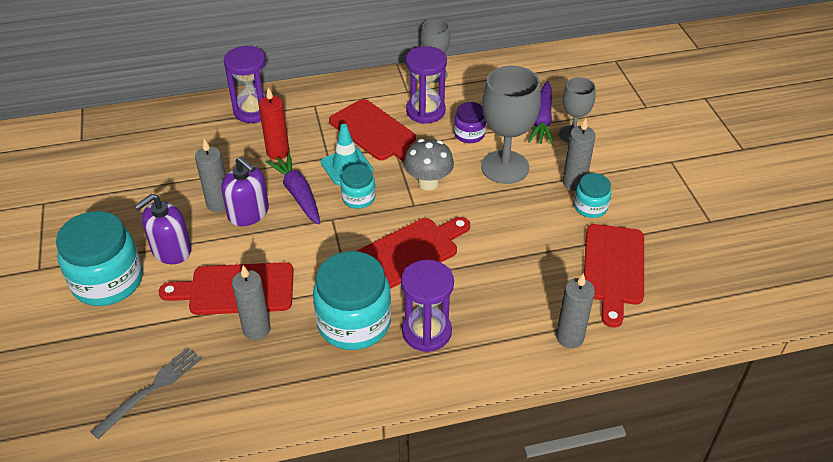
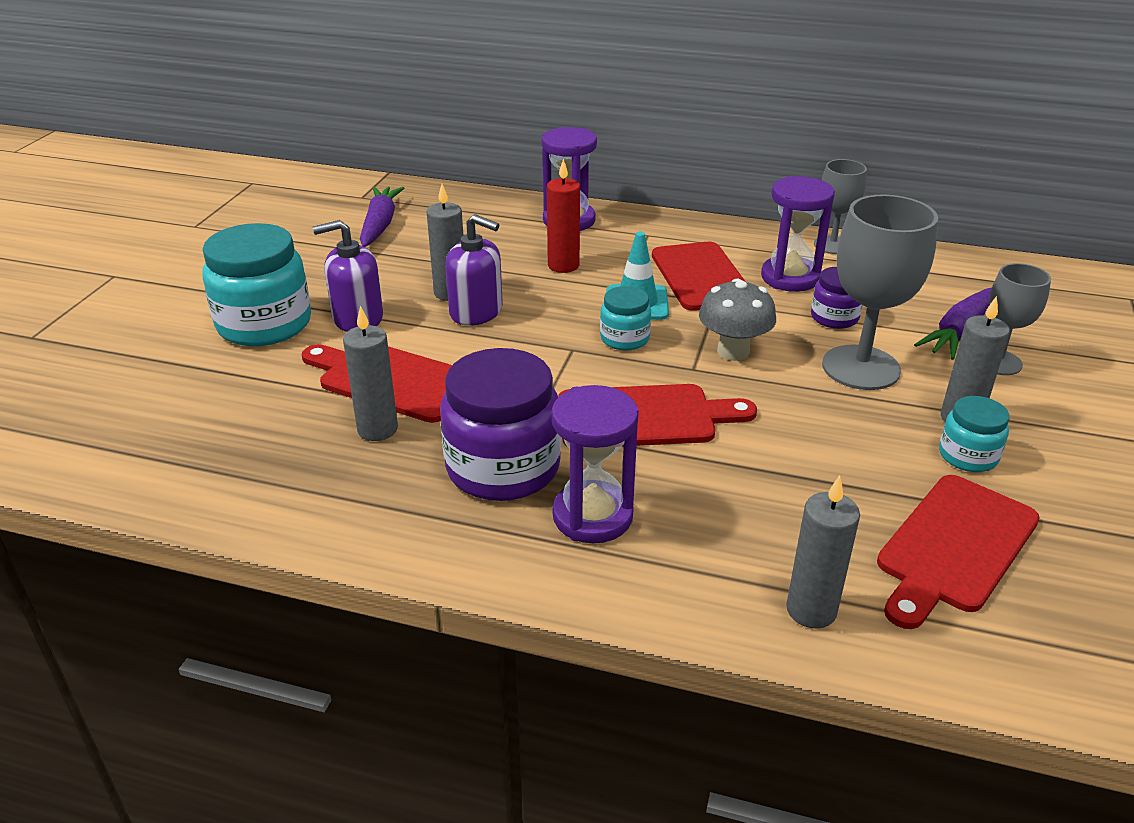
camera: 30 degrees right, 10 degrees down
(151, 390) = (204, 444): grey fork -> none
(248, 213) = (476, 312): purple soap dispenser -> purple soap dispenser turned 45 degrees counterclockwise
(298, 194) = (551, 312): purple carrot -> purple carrot (380, 225)
(354, 323) = (503, 468): turquoise jar -> purple jar

